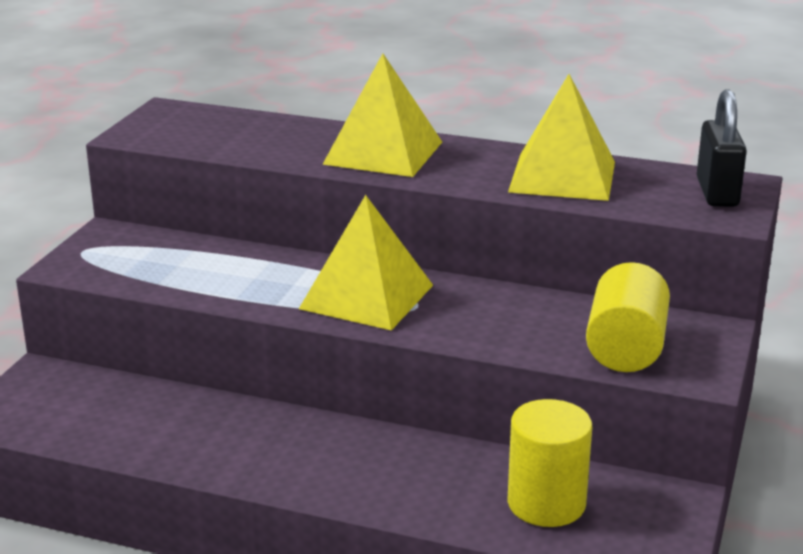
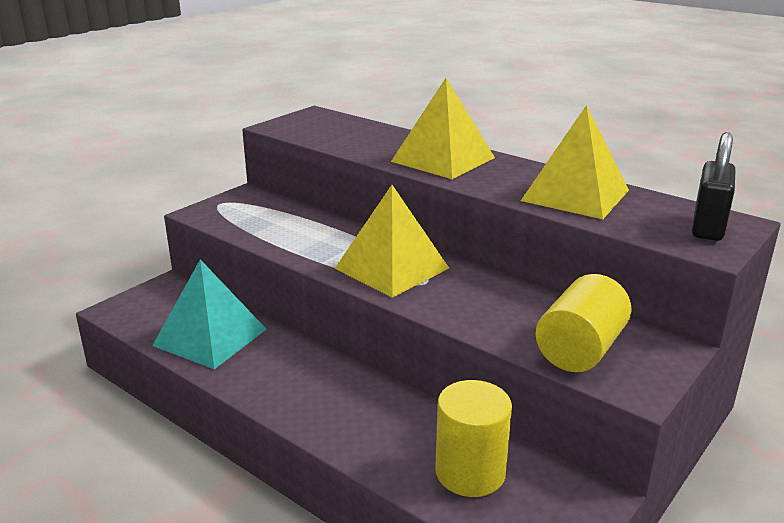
camera: 20 degrees right, 0 degrees up
(149, 426) = (210, 337): none -> turquoise pyramid

